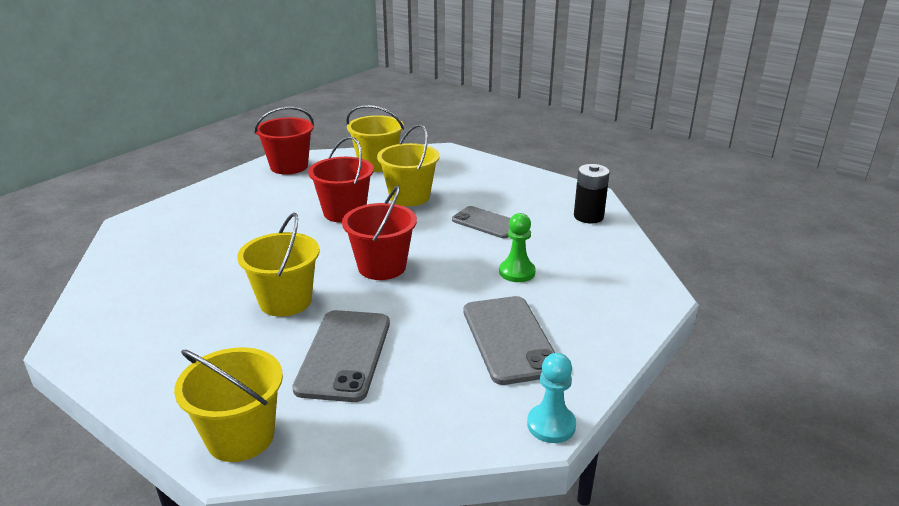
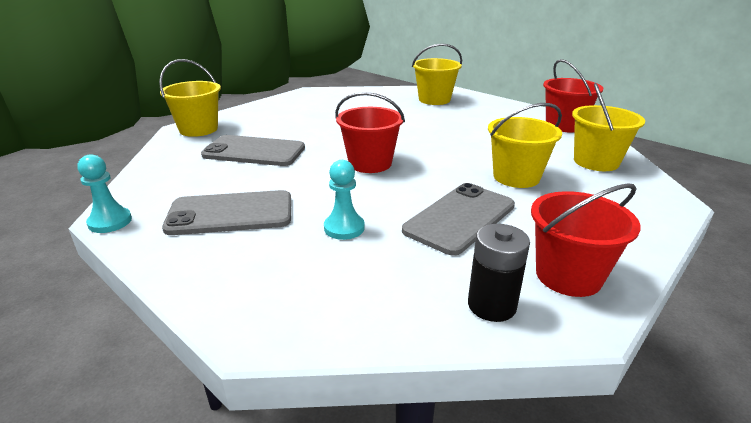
camera: 95 degrees right, 0 degrees up
(285, 301) = (329, 133): yellow bucket -> yellow bucket (434, 100)
(344, 212) = (472, 148): red bucket -> red bucket (568, 276)
(486, 223) = (460, 218): grey phone -> grey phone, size x1.51
(517, 272) = (344, 228): green pawn -> turquoise pawn

